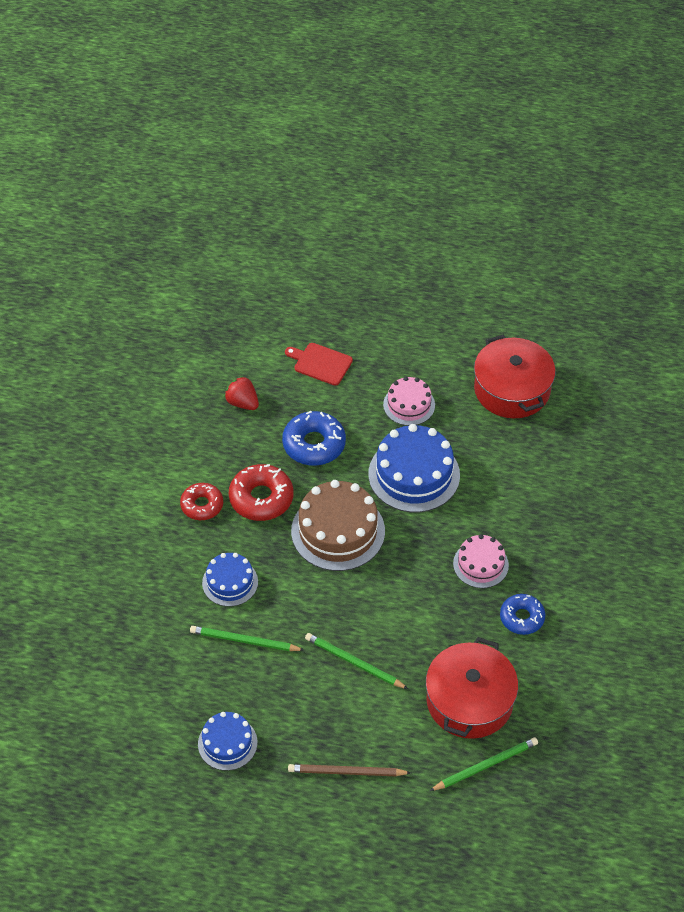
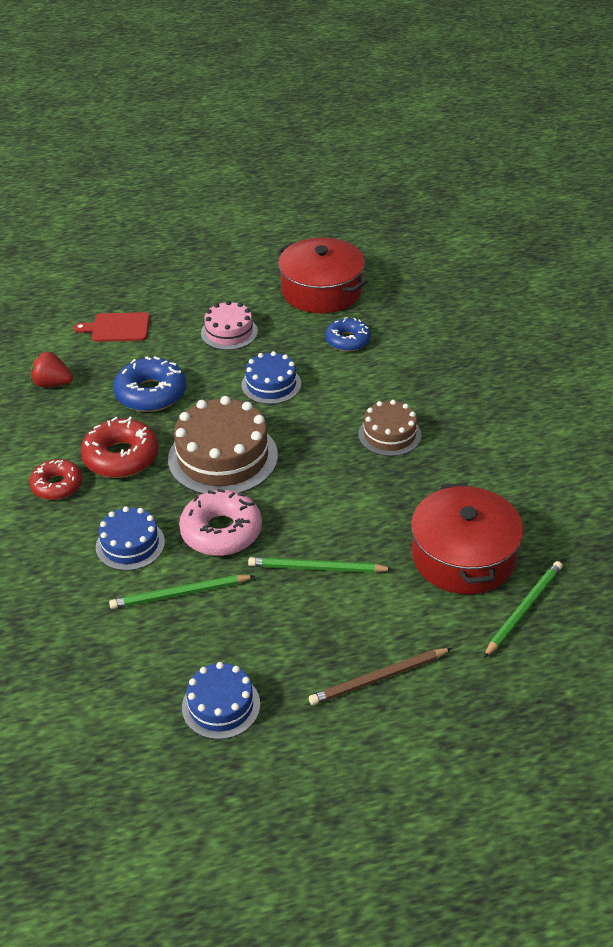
camera: 25 degrees left, 10 degrees down
(301, 599) = (221, 531): none -> pink donut
(414, 474) = (271, 384): blue cake -> blue cake, size x0.58
(480, 564) = (389, 434): pink cake -> brown cake
(522, 617) = (463, 464): blue donut -> blue donut (347, 340)

